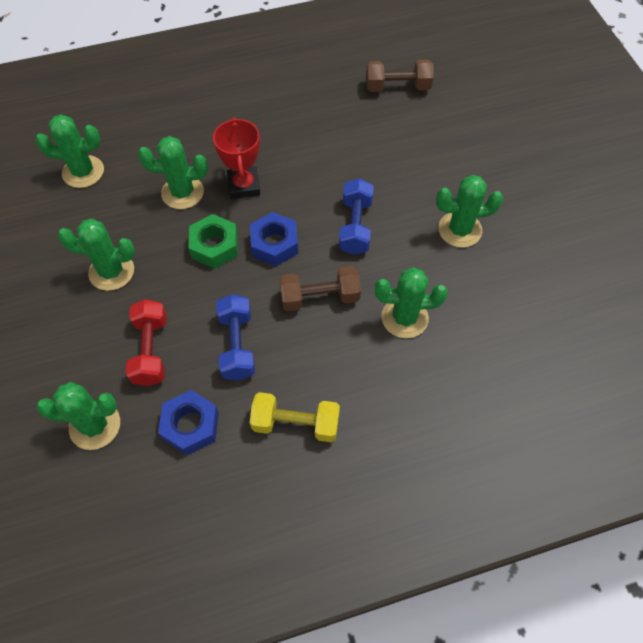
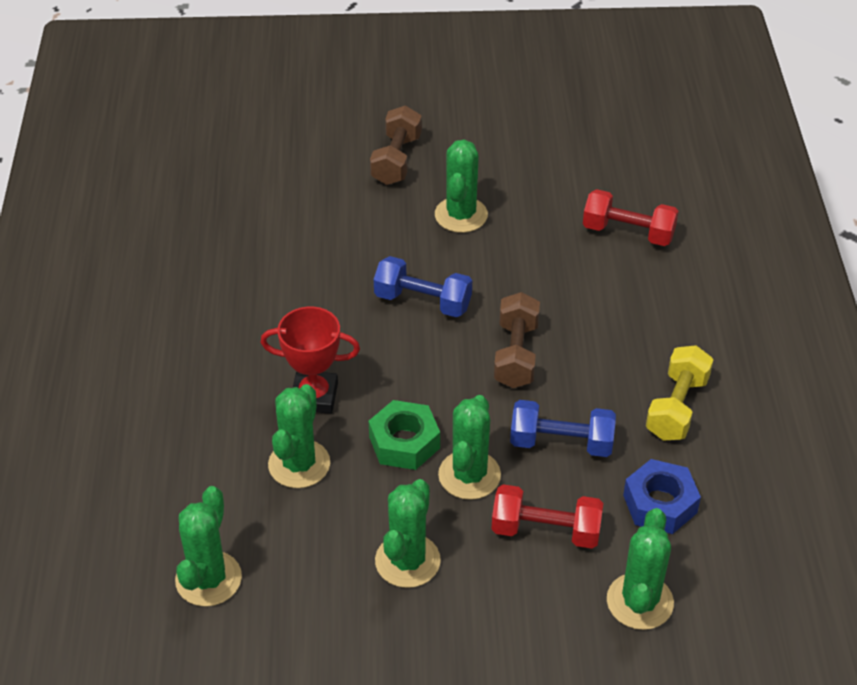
camera: 75 degrees left, 15 degrees down
(274, 244) = (422, 382): blue nut -> none
(397, 87) = (213, 214): brown dumbbell -> brown dumbbell (396, 160)
(404, 318) = (565, 288): green cactus -> green cactus (469, 475)
(490, 353) = (628, 232): none -> red dumbbell

